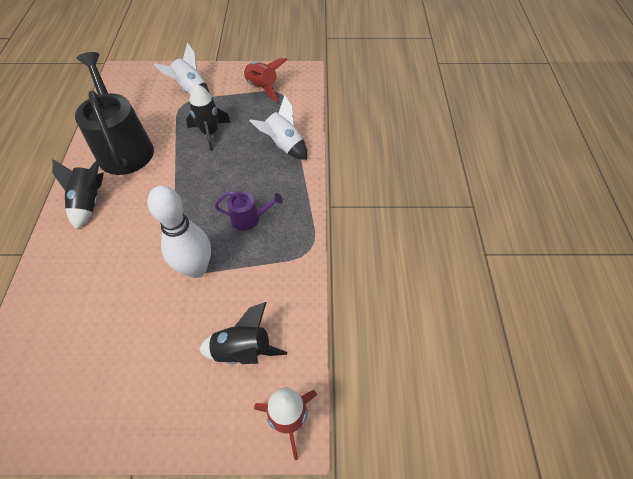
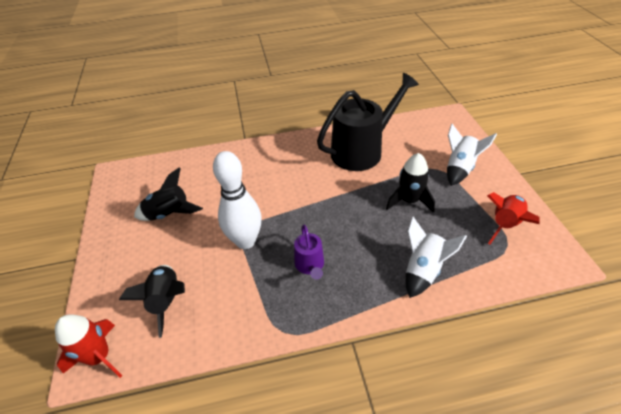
camera: 80 degrees right, 10 degrees down
(89, 202) = (297, 152): black rocket -> black rocket (169, 214)

